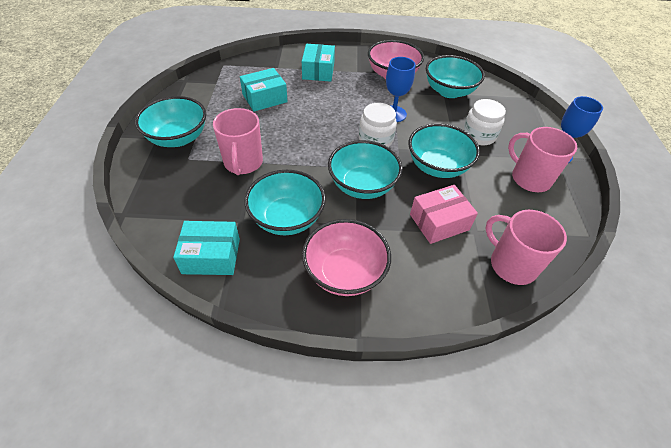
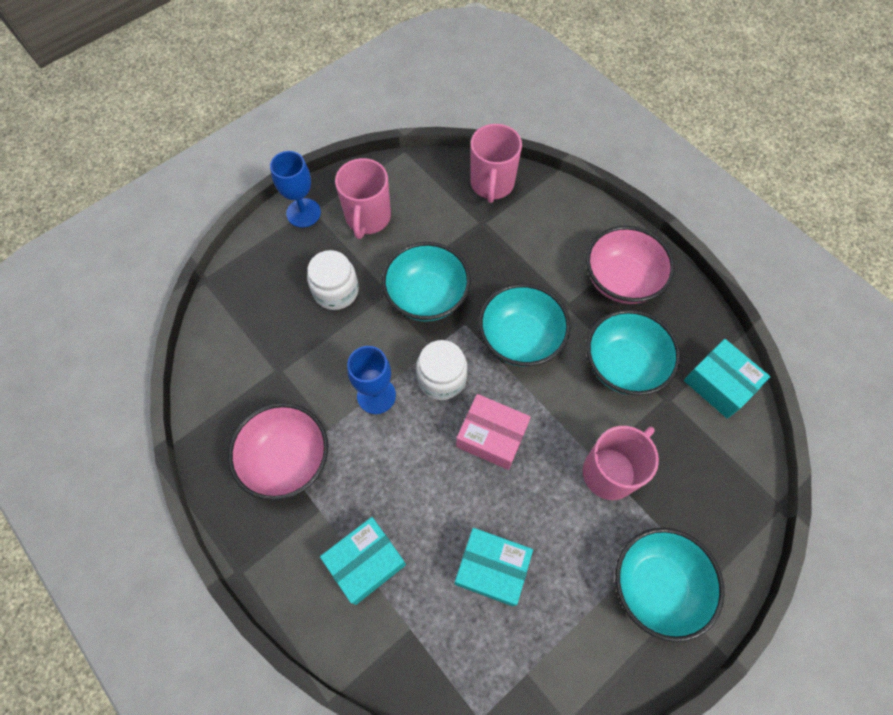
camera: 130 degrees left, 15 degrees up
(439, 222) = (499, 252): pink box -> pink box (491, 436)
(449, 91) = (268, 369): turquoise bowl -> none

